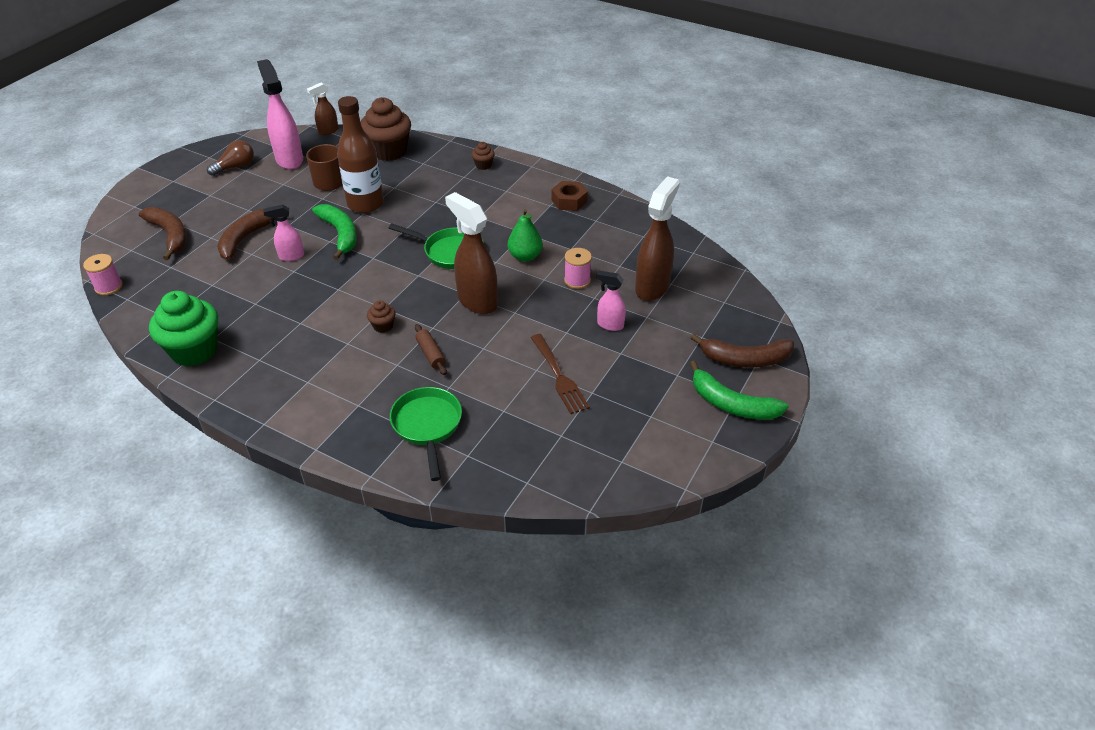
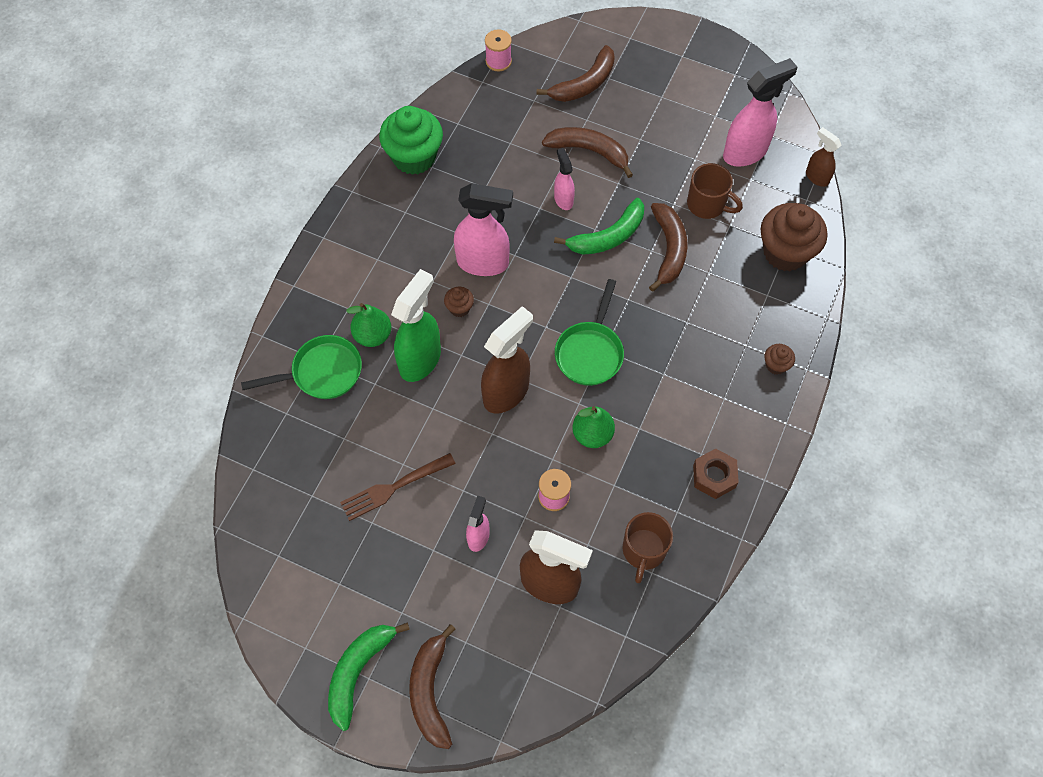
camera: 85 degrees right, 20 degrees up
(235, 167) = (719, 105): brown light bulb -> none
(339, 308) = (483, 263): none -> pink spray bottle
(365, 204) = (669, 249): brown bottle -> brown banana
(395, 387) = (373, 335): none -> green pear
(430, 354) = (420, 359): brown rolling pin -> green spray bottle
(626, 238) = (643, 551): none -> brown mug

